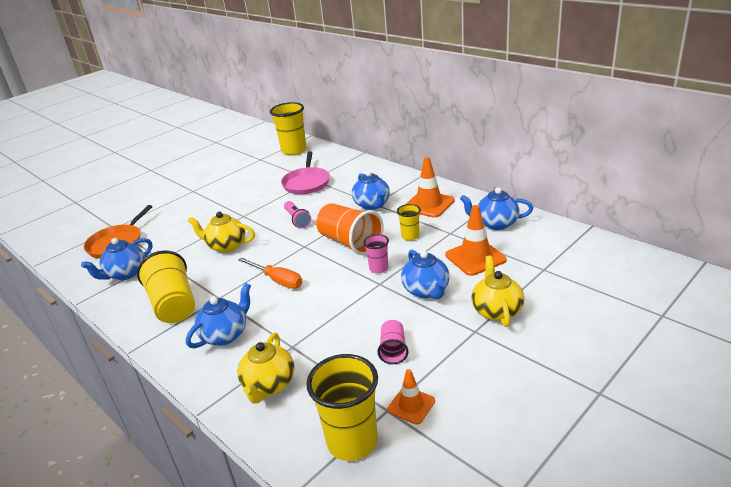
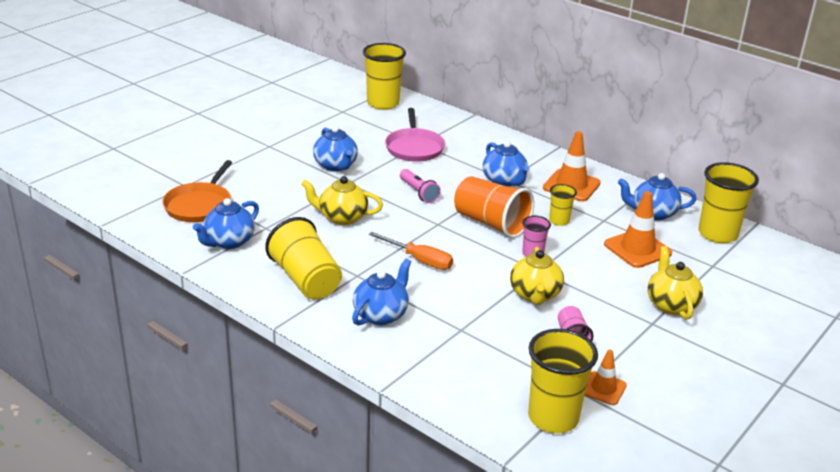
camera: 10 degrees left, 0 degrees up
(269, 385) = (449, 365): yellow teapot -> yellow teapot (535, 295)
(426, 290) = (592, 280): blue teapot -> blue teapot (336, 165)
(553, 238) = (717, 234): none -> yellow cup

